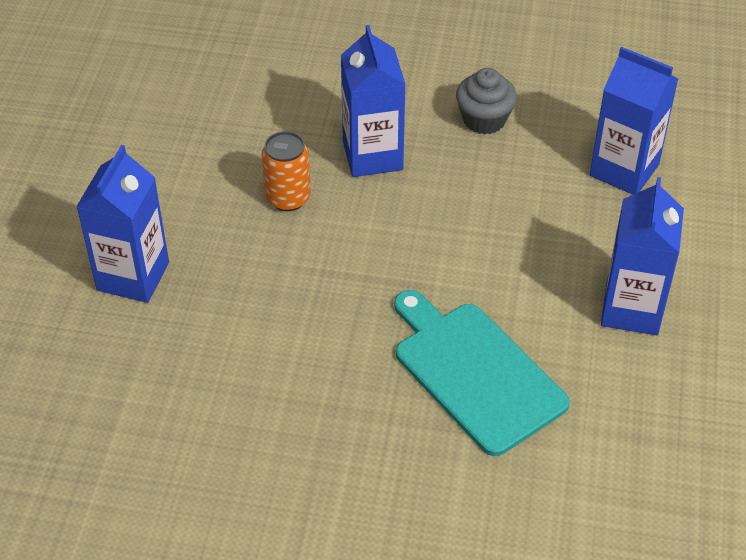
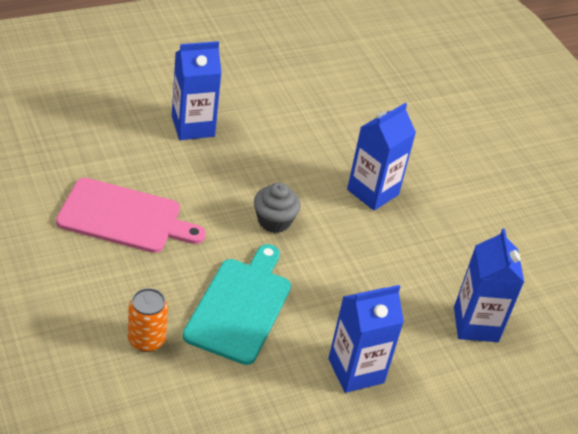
camera: 50 degrees right, 5 degrees down
(248, 426) = (124, 217): none -> pink cutting board
(288, 198) = (305, 167): orange can -> orange can (146, 340)
(484, 119) = (453, 234): grey cupcake -> grey cupcake (274, 221)

